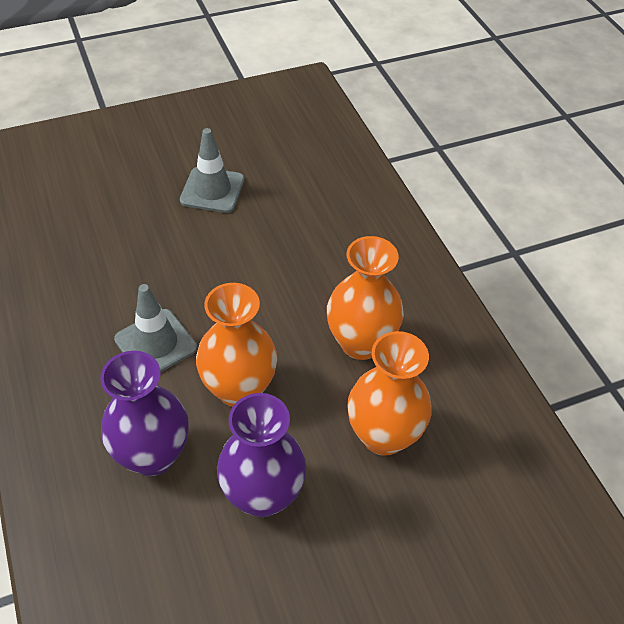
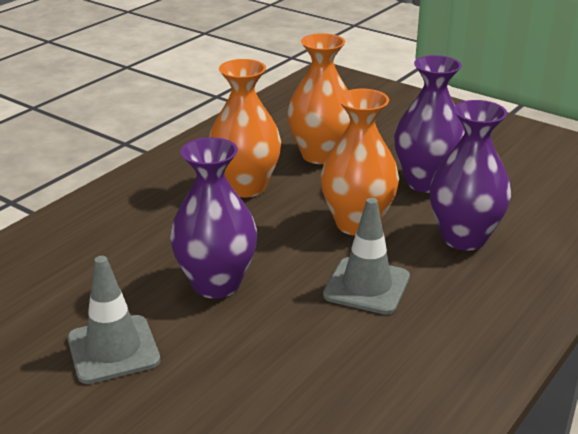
camera: 120 degrees left, 20 degrees down
(235, 262) = (216, 284): none -> purple vase

